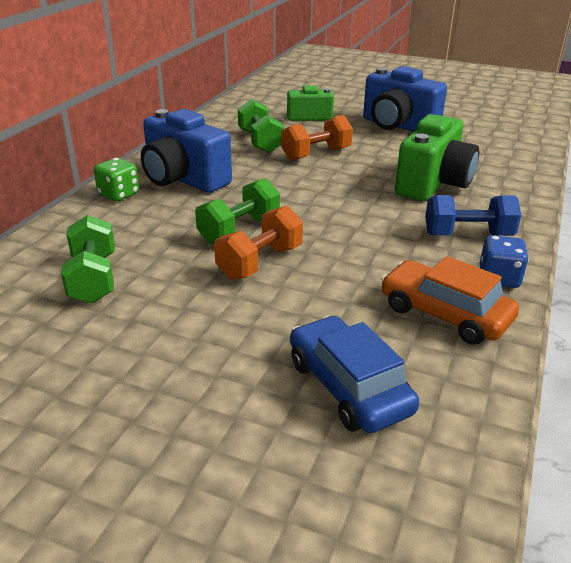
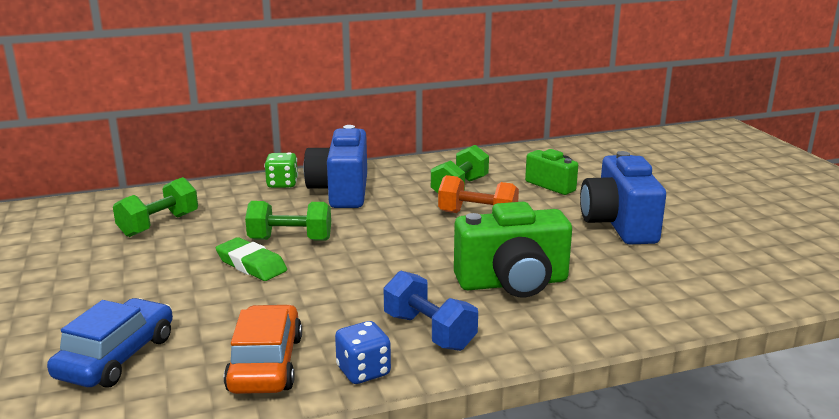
camera: 50 degrees right, 10 degrees down
(260, 262) = (251, 265): orange dumbbell -> green eraser

